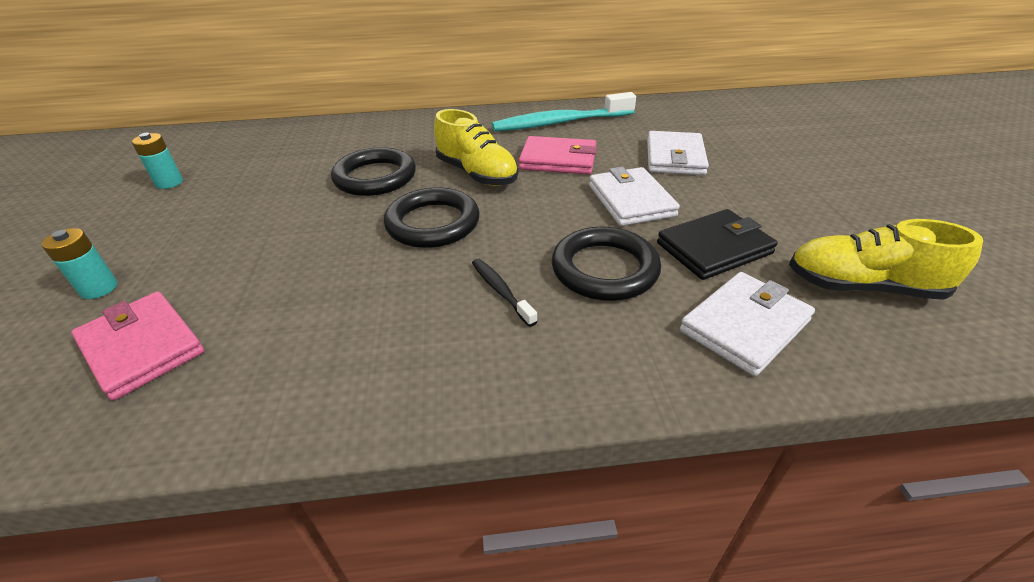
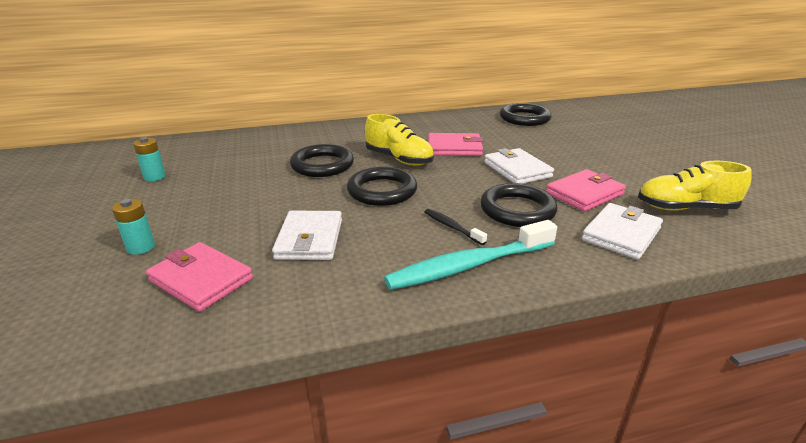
camera: 10 degrees left, 10 degrees down
(559, 123) = (444, 125): turquoise toothbrush -> turquoise toothbrush (468, 266)
(674, 117) = (524, 118): none -> black ring
(674, 157) = (536, 143): white wallet -> white wallet (310, 239)
(714, 248) = (584, 194): black wallet -> pink wallet

